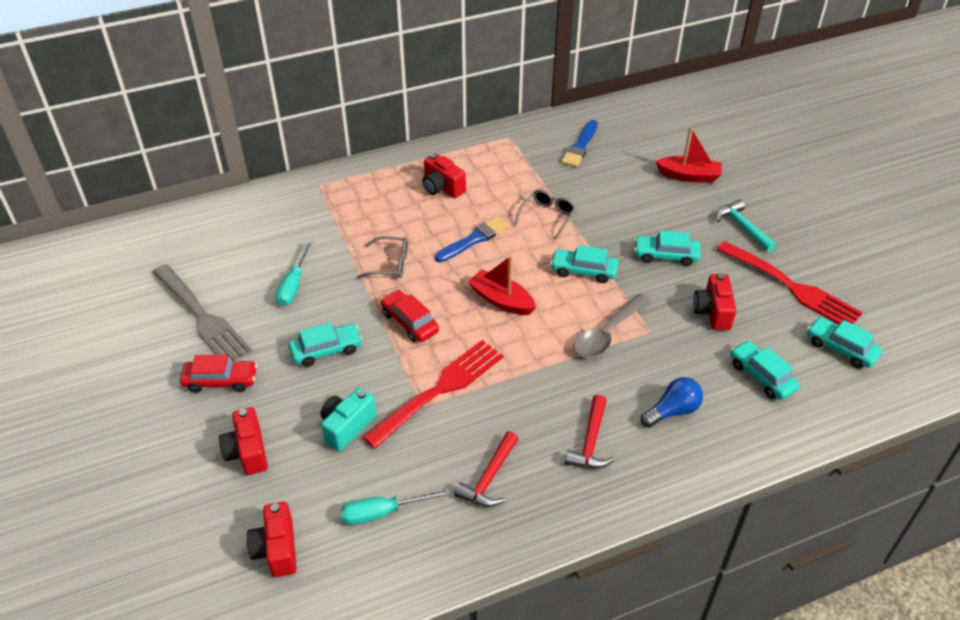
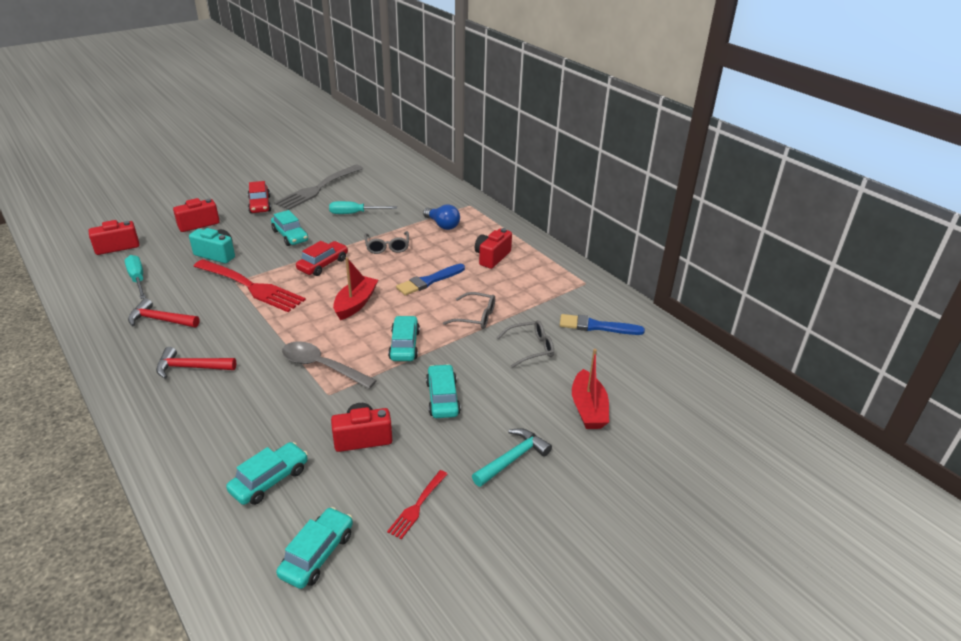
camera: 75 degrees right, 10 degrees down
(474, 239) = (429, 281): blue brush -> blue brush turned 105 degrees clockwise
(604, 191) = (530, 348): none -> grey glasses
(672, 411) = (223, 415): blue light bulb -> blue light bulb (442, 225)
(792, 287) = (417, 506): red fork -> red fork, size x0.48

